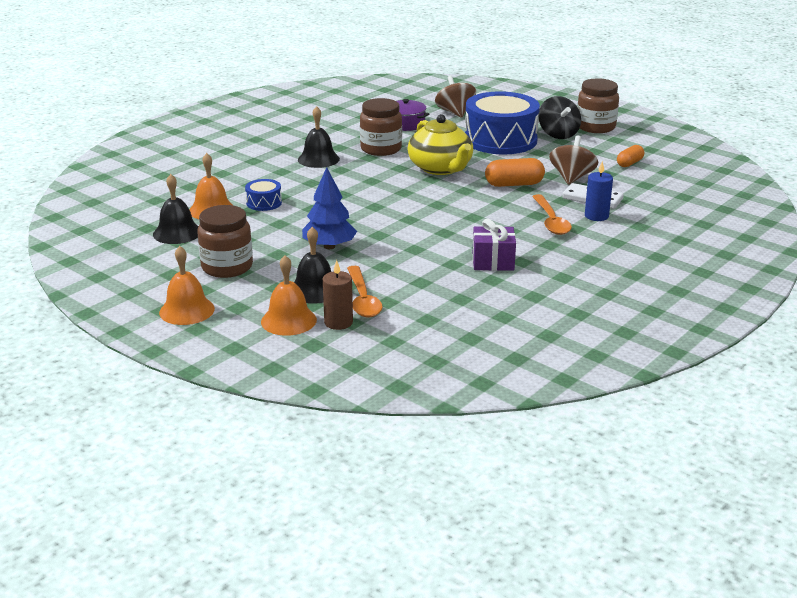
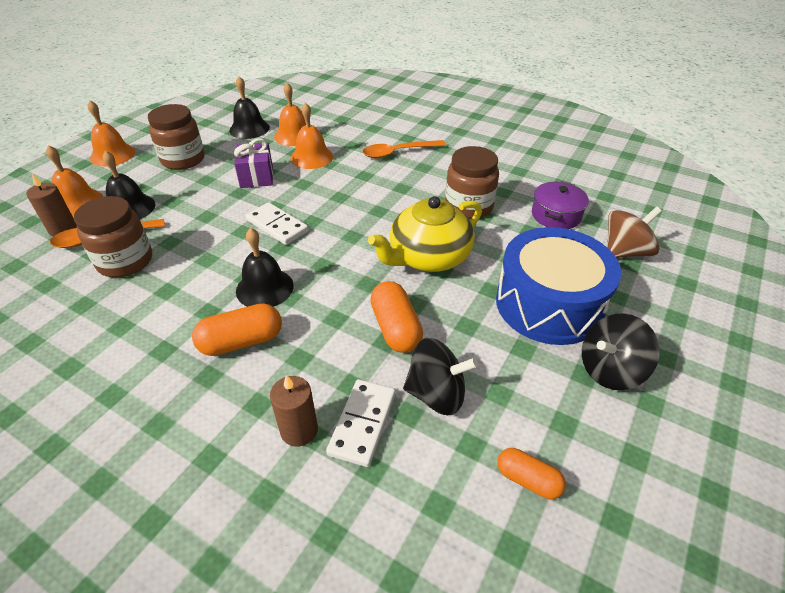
camera: 80 degrees right, 15 degrees up
(264, 203) = (311, 157): blue drum -> orange bell
(318, 159) = (424, 171): black bell -> black bell (264, 288)
(329, 246) = (217, 204): blue tree -> none
(377, 220) = (277, 226): none -> white domino
(493, 262) = (165, 323): purple gift -> purple gift (257, 177)
(518, 233) = (241, 341): none -> orange capsule
(551, 221) = (279, 374): orange spoon -> orange spoon (398, 152)
(572, 178) = (436, 394): brown spinning top -> black spinning top
(595, 127) = (677, 423): brown jar -> brown jar (125, 261)
(596, 216) = (299, 430): blue candle -> brown candle

